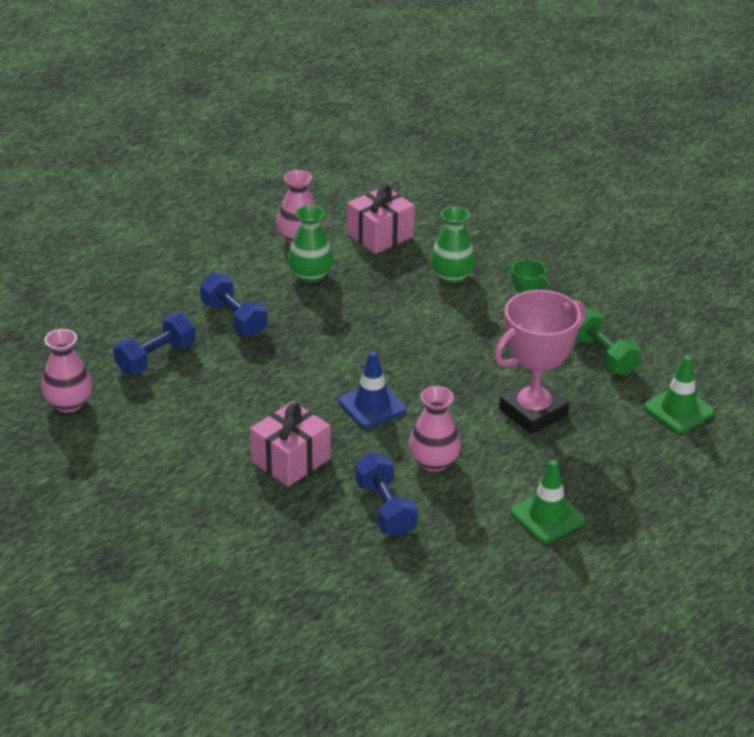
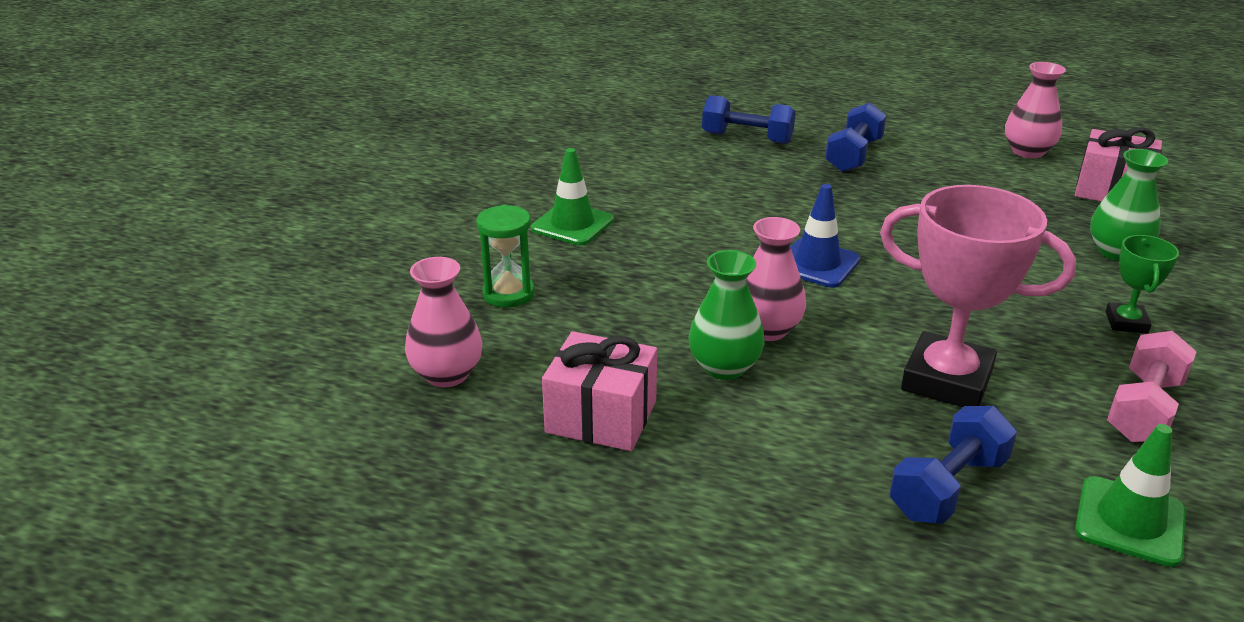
camera: 65 degrees right, 5 degrees down
(69, 403) = (641, 121): pink vase -> pink vase (447, 374)
(290, 460) = (675, 241): pink gift -> pink gift (601, 417)
(301, 571) = (508, 294): none -> green hourglass
(310, 275) = (980, 173): green vase -> green vase (724, 367)
(385, 509) = (652, 319): blue dumbbell -> blue dumbbell (947, 487)
(547, 516) = (754, 448): green traffic cone -> green traffic cone (572, 224)
(602, 355) = (1144, 409): green dumbbell -> pink dumbbell

